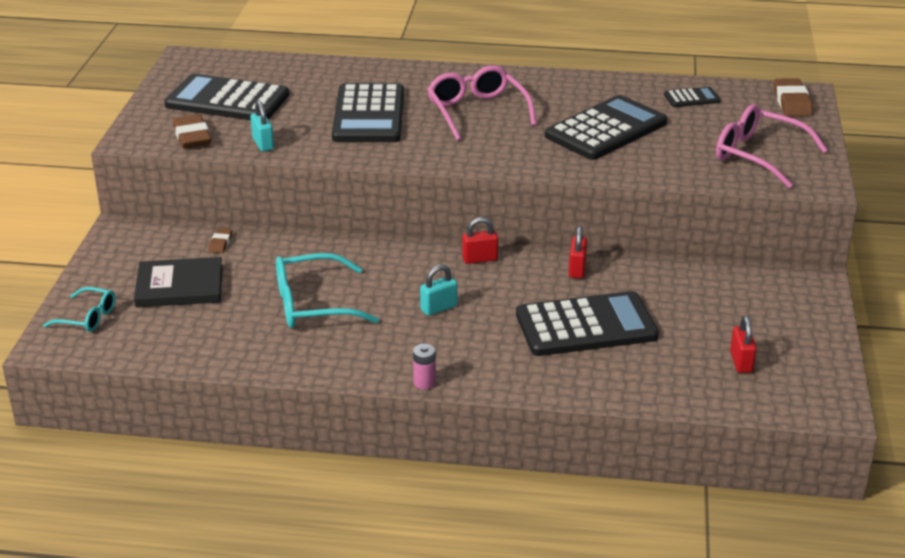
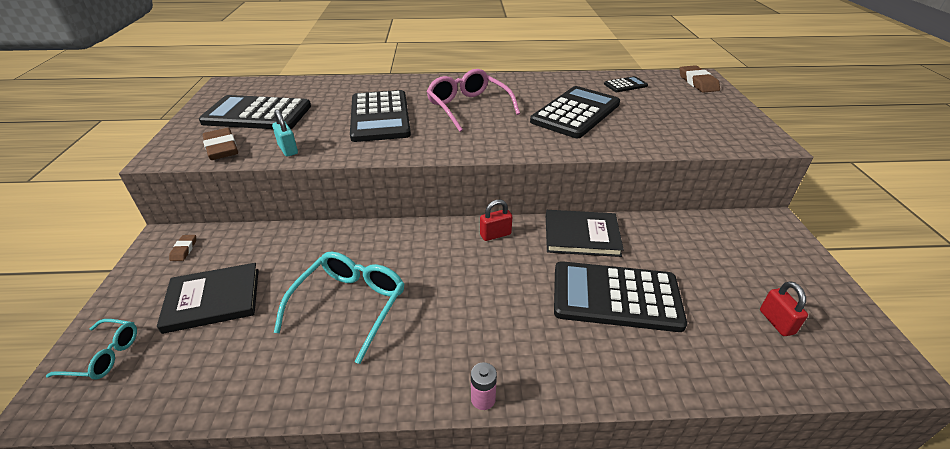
camera: 10 degrees left, 5 degrees up
(220, 243) = (257, 244): brown eraser -> brown eraser (184, 249)
(313, 304) = (350, 305): turquoise glasses -> turquoise glasses turned 135 degrees clockwise
(438, 308) = (473, 294): turquoise padlock -> none
(577, 269) = (581, 235): red padlock -> black book
(586, 325) = (616, 297): black calculator -> black calculator turned 150 degrees counterclockwise
(758, 155) = (705, 123): pink glasses -> none

